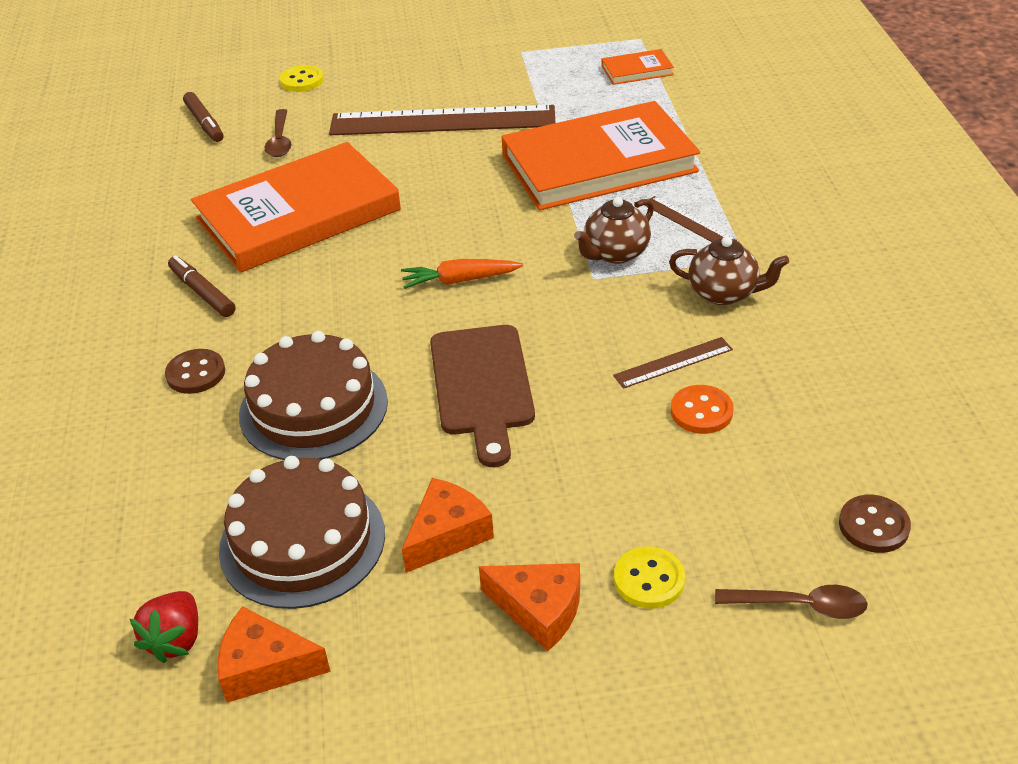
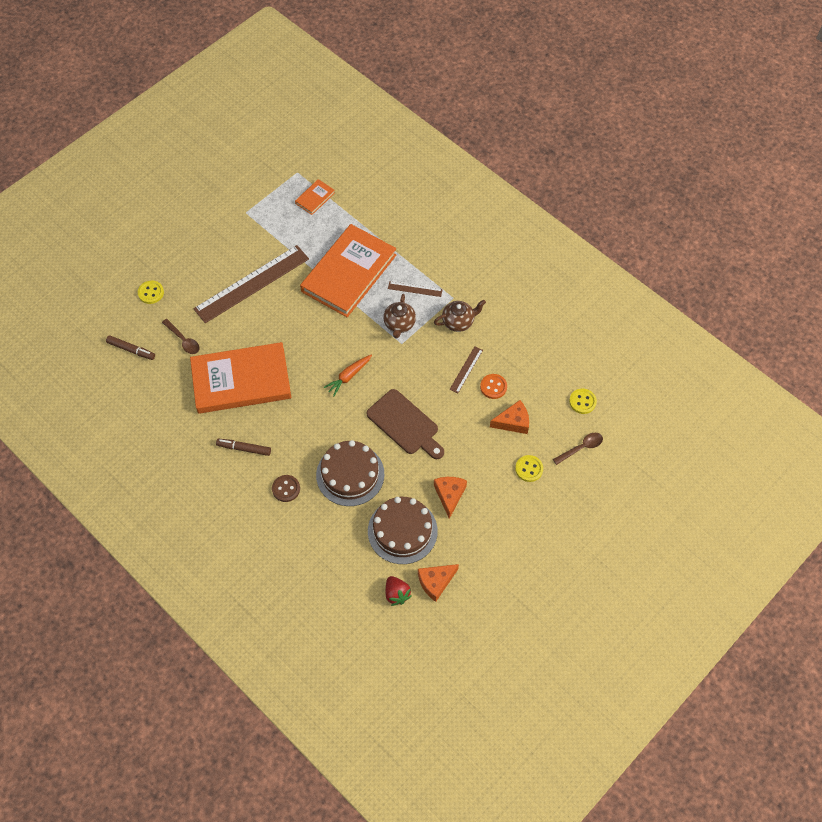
camera: 40 degrees left, 20 degrees up
(298, 215) = (241, 381): orange book -> orange book turned 60 degrees clockwise
(539, 610) = (504, 503): orange cheese -> orange cheese (513, 422)
(873, 526) = (582, 402): brown button -> yellow button

